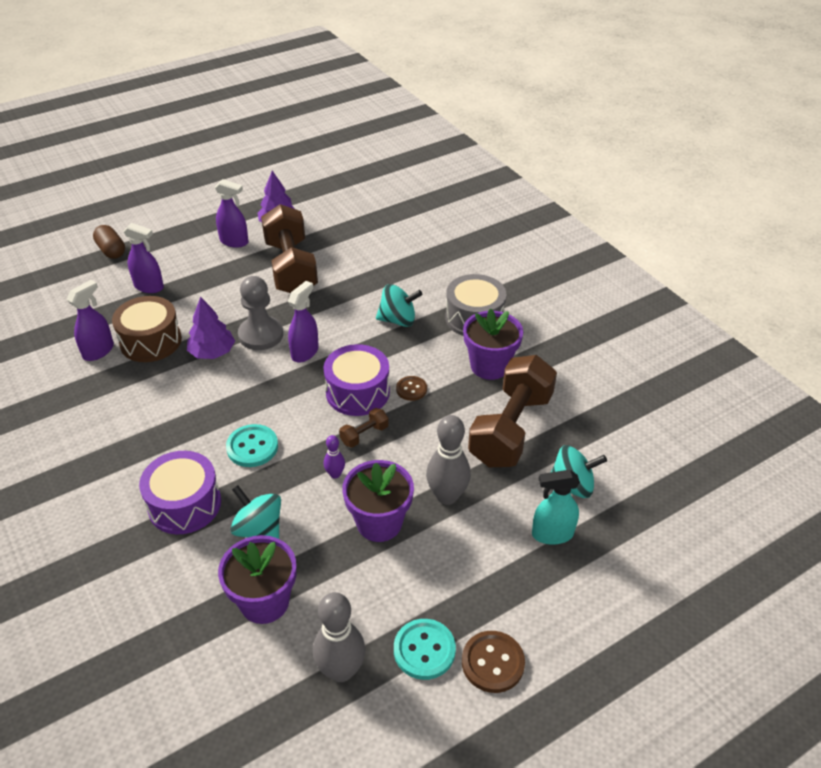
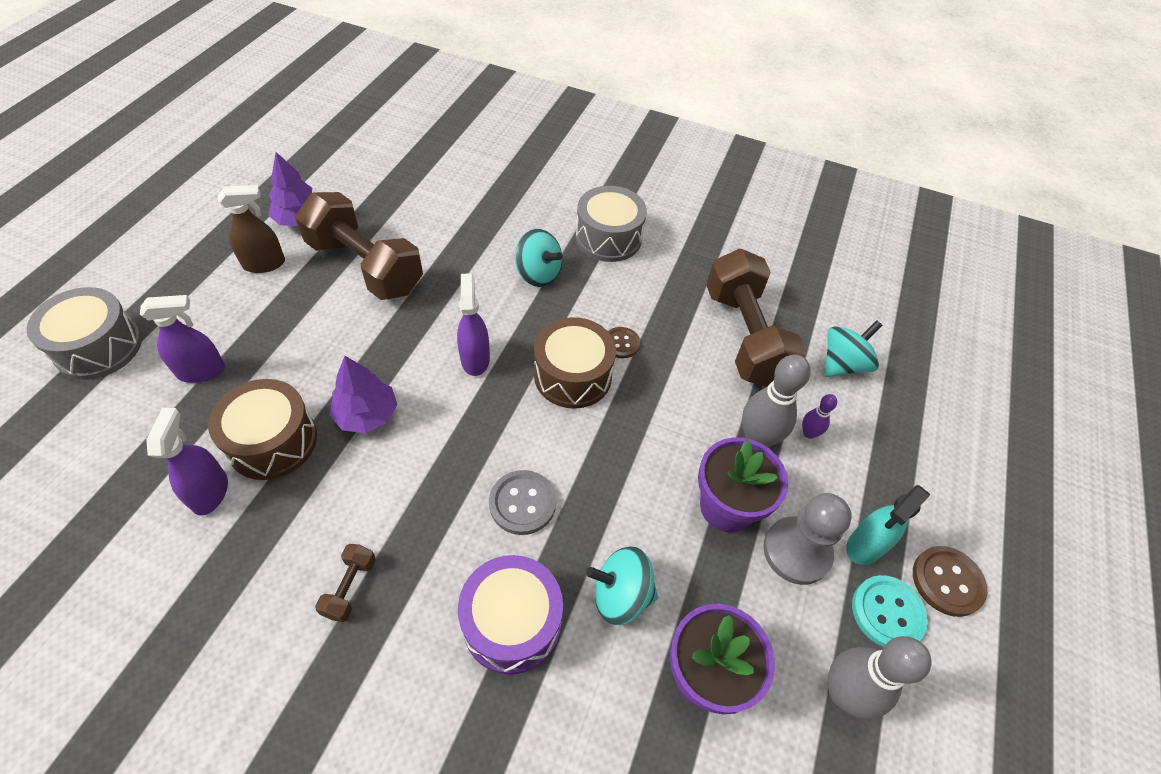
camera: 40 degrees left, 10 degrees up
(111, 250) = (98, 347): brown capsule -> grey drum
(234, 242) = (264, 264): purple spray bottle -> brown spray bottle
(252, 447) = (522, 503): turquoise button -> grey button
(261, 335) = (405, 363): grey pawn -> grey pawn (796, 551)
(335, 474) = (636, 481): purple bowling pin -> purple bowling pin (808, 433)
(357, 392) = (573, 375): purple drum -> brown drum
(364, 435) = (623, 419): brown dumbbell -> brown dumbbell (350, 587)
(398, 320) = (538, 274): turquoise spinning top -> turquoise spinning top turned 75 degrees clockwise
(489, 366) = (668, 281): purple flower pot -> none
(552, 534) = (871, 421): turquoise spray bottle -> turquoise spray bottle (865, 546)

